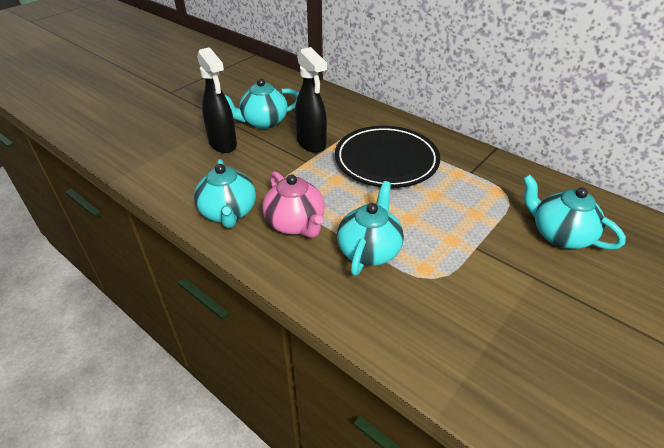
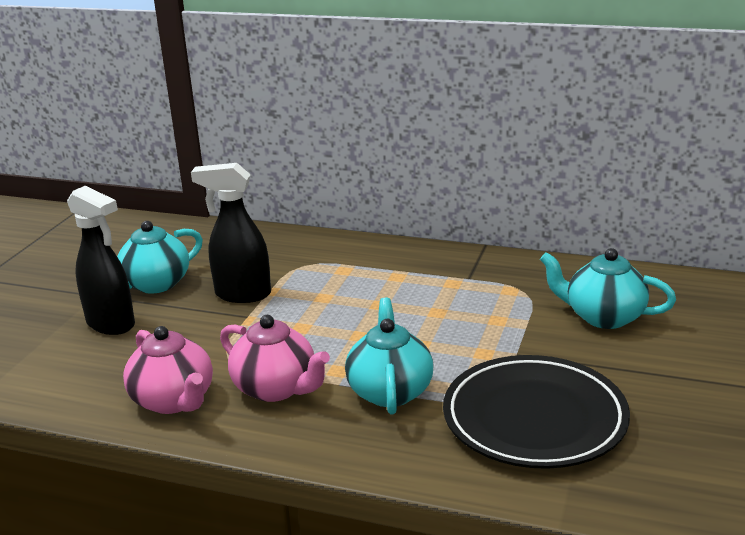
camera: 20 degrees left, 15 degrees down
(228, 213) = (174, 400): turquoise teapot -> pink teapot
(312, 144) = (242, 294): black spray bottle -> black spray bottle turned 150 degrees clockwise
(386, 161) = (355, 290): black plate -> black plate (534, 418)

